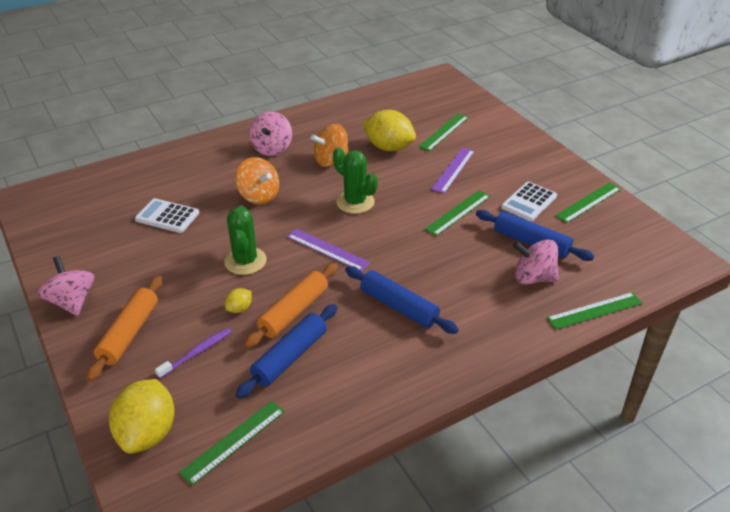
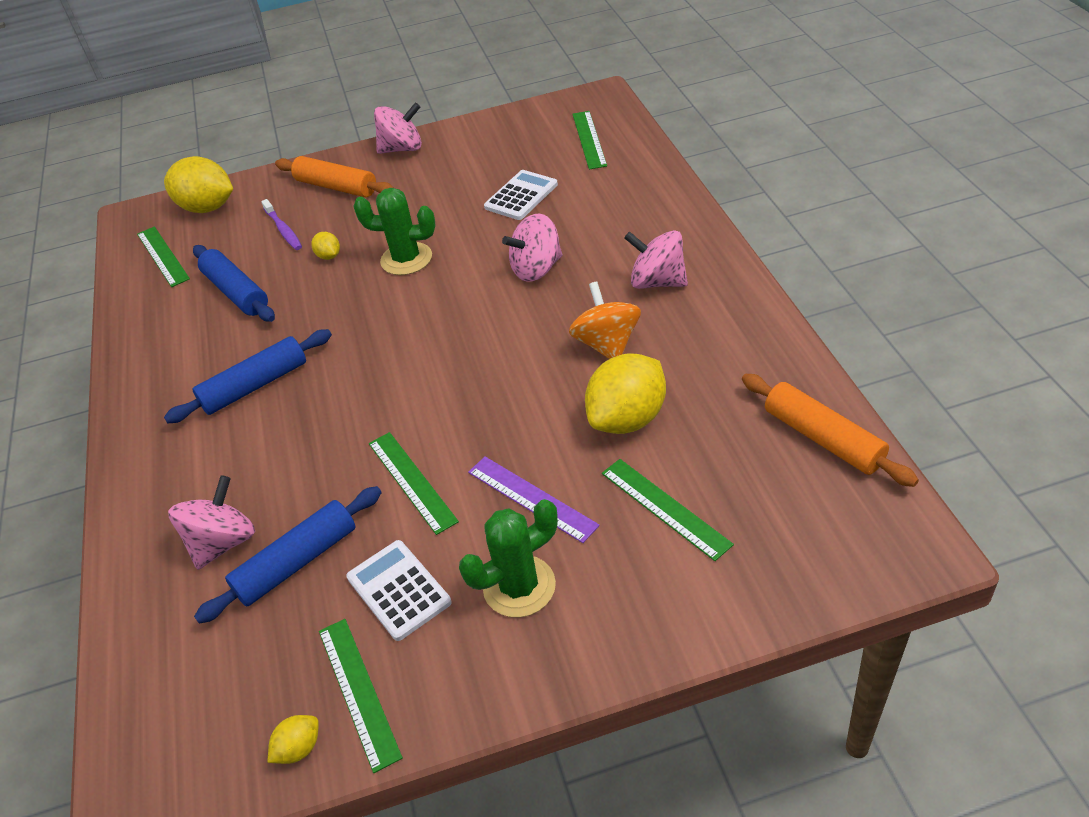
camera: 110 degrees right, 5 degrees up
(259, 196) = (536, 269): orange spinning top -> pink spinning top
(294, 312) = (300, 297): orange rolling pin -> orange rolling pin (823, 439)
(327, 249) = (394, 329): purple ruler -> none
(355, 202) = (486, 363): green cactus -> green cactus (519, 586)
(595, 311) = (119, 600): green ruler -> green ruler (589, 139)
(626, 213) = (299, 748): none -> yellow lemon

